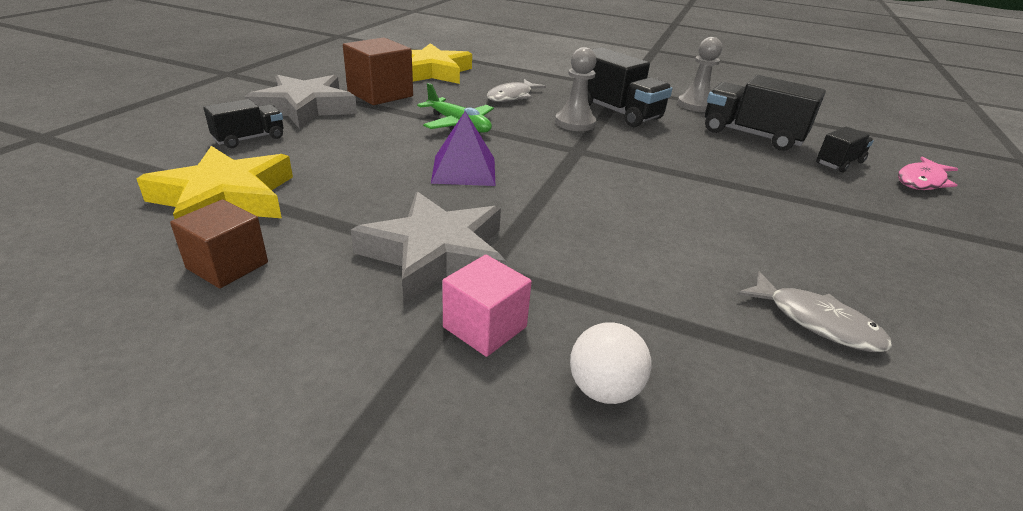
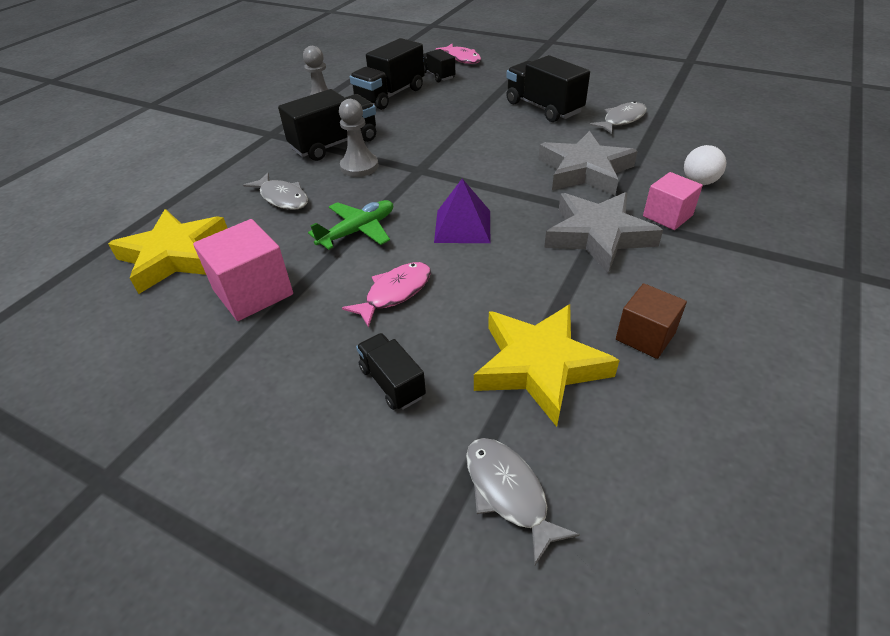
camera: 80 degrees left, 10 degrees up
(99, 177) = (508, 493): none -> grey fish
(305, 108) = (293, 352): grey star -> grey star (584, 171)
(361, 139) = (395, 293): none -> pink fish
(380, 94) = (253, 292): brown cube -> pink cube
(802, 240) = (543, 108): none -> black truck

